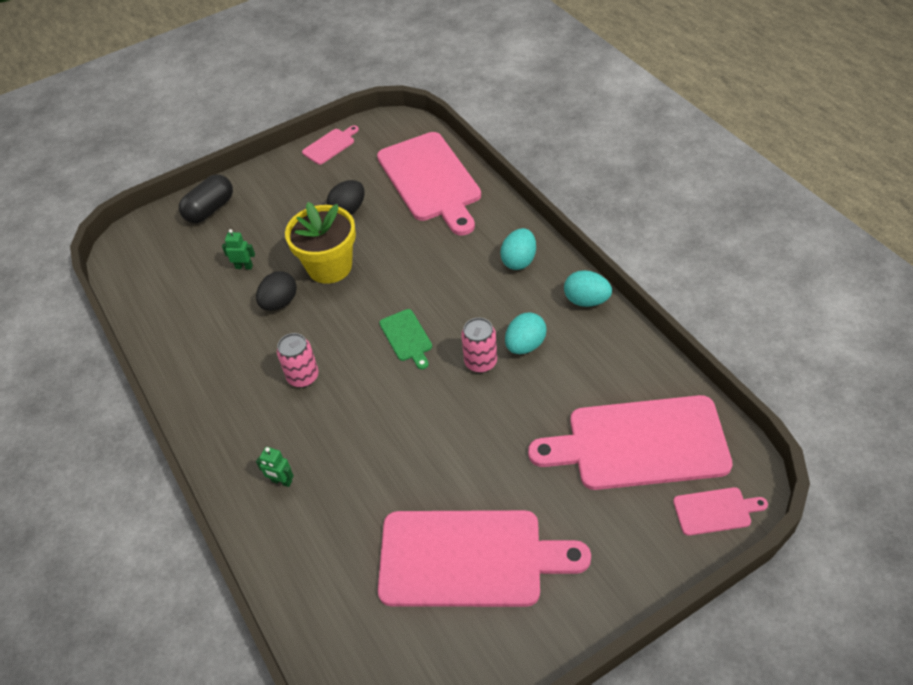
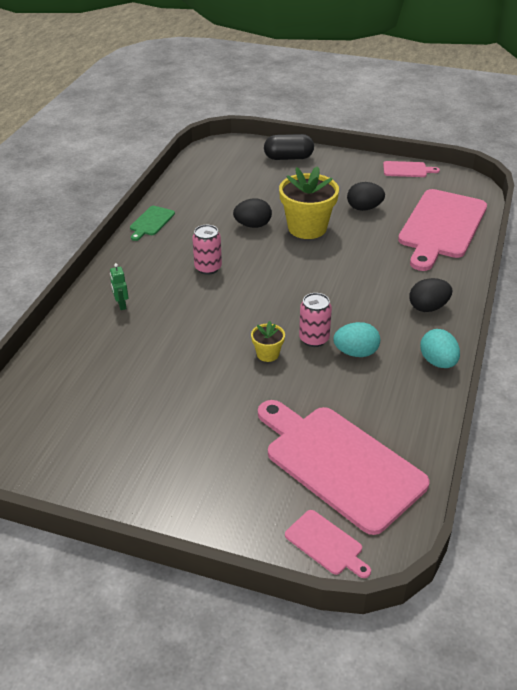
camera: 45 degrees right, 10 degrees down
(244, 266) = (262, 196): green robot -> none
(407, 337) = (292, 293): green cutting board -> green cutting board (151, 222)
(467, 408) = (267, 354): none -> yellow flower pot
(469, 558) = (147, 423): pink cutting board -> none
(519, 261) = (428, 307): turquoise egg -> black egg

